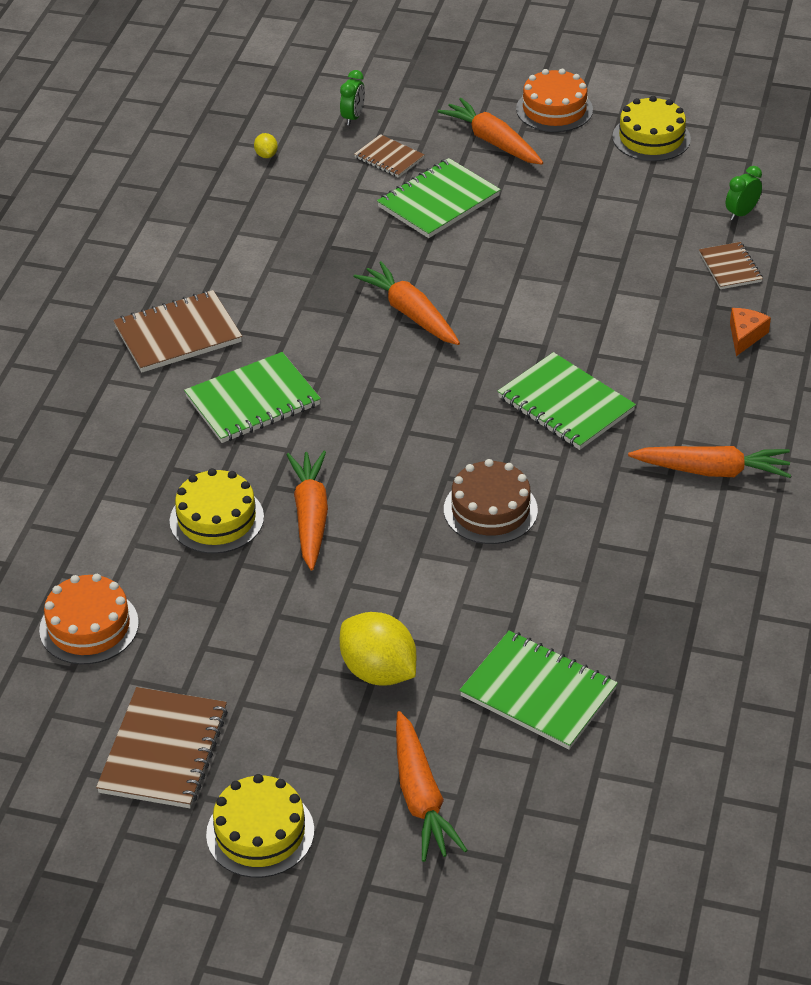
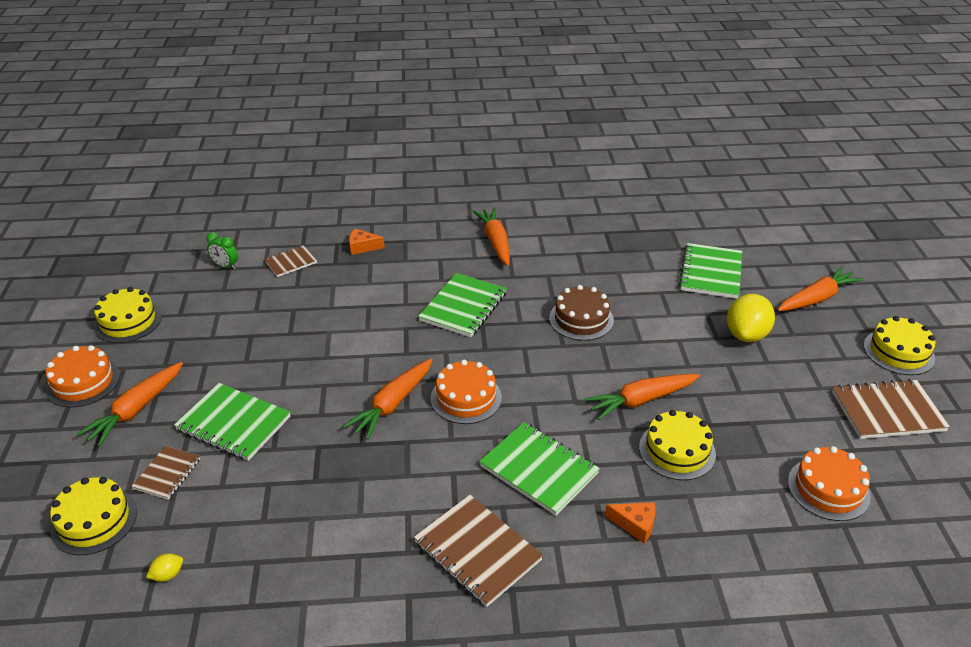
camera: 110 degrees left, 5 degrees down
(141, 450) = (635, 524): none -> orange cheese
(353, 117) = (94, 520): green clock -> yellow cake
(392, 371) = (466, 398): none -> orange cake

